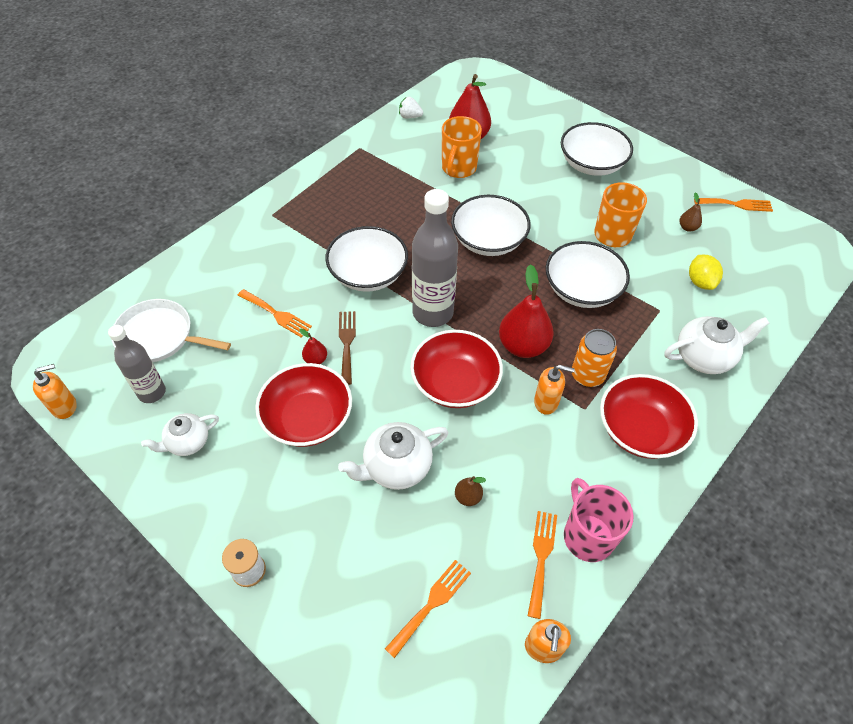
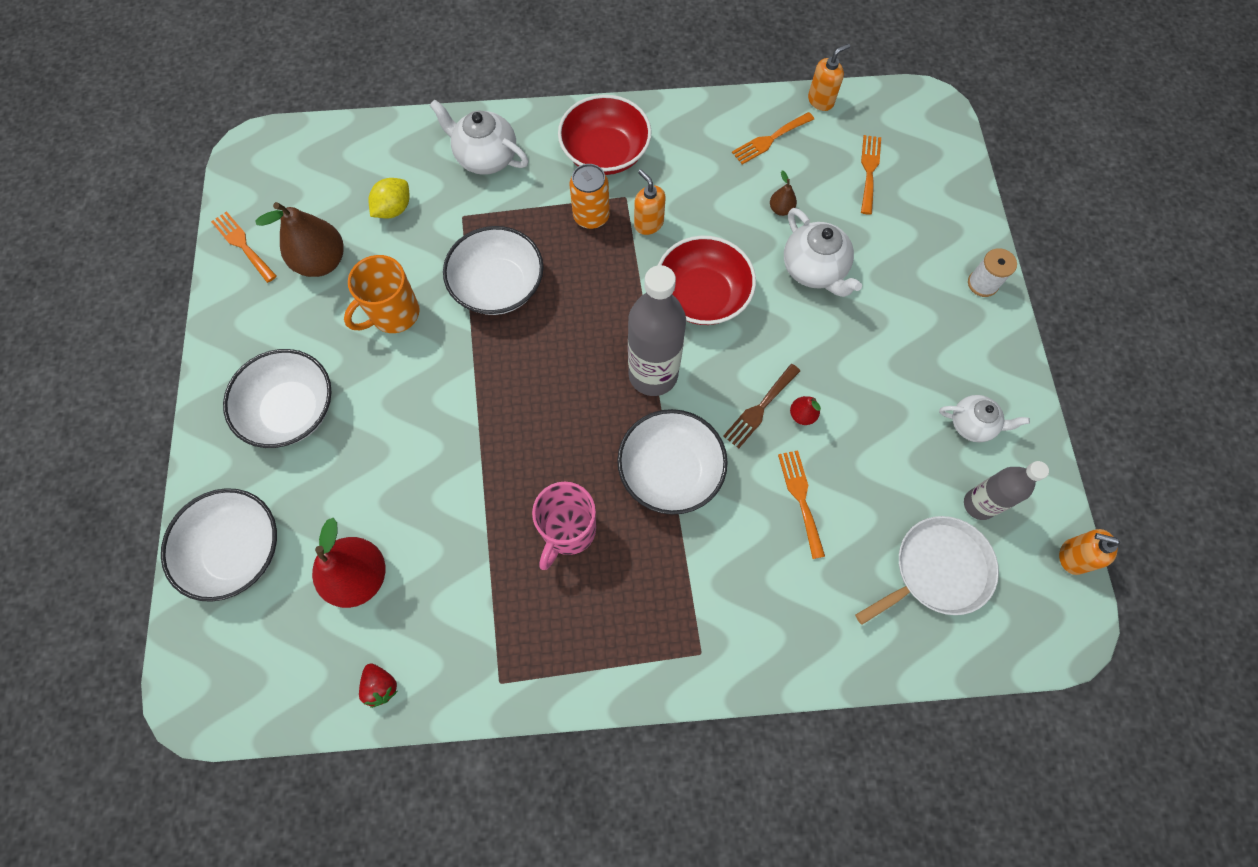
camera: 135 degrees left, 15 degrees up
(159, 336) = (937, 570): white pan -> white pan turned 90 degrees counterclockwise
(308, 418) = (853, 364): red bowl -> none
(396, 467) = (814, 269): white teapot -> white teapot turned 45 degrees clockwise
(410, 116) = (381, 686): white strawberry -> red strawberry
(431, 604) = (869, 170): orange fork -> orange fork turned 105 degrees clockwise
(458, 168) = (429, 535): orange mug -> none
(488, 240) = (514, 408): white bowl -> white bowl (237, 550)
(523, 346) = (611, 280): red pear -> none
(587, 536) = (725, 127): pink mug -> pink mug (568, 531)
(687, 227) = (322, 262): brown pear -> brown pear, size x2.16

